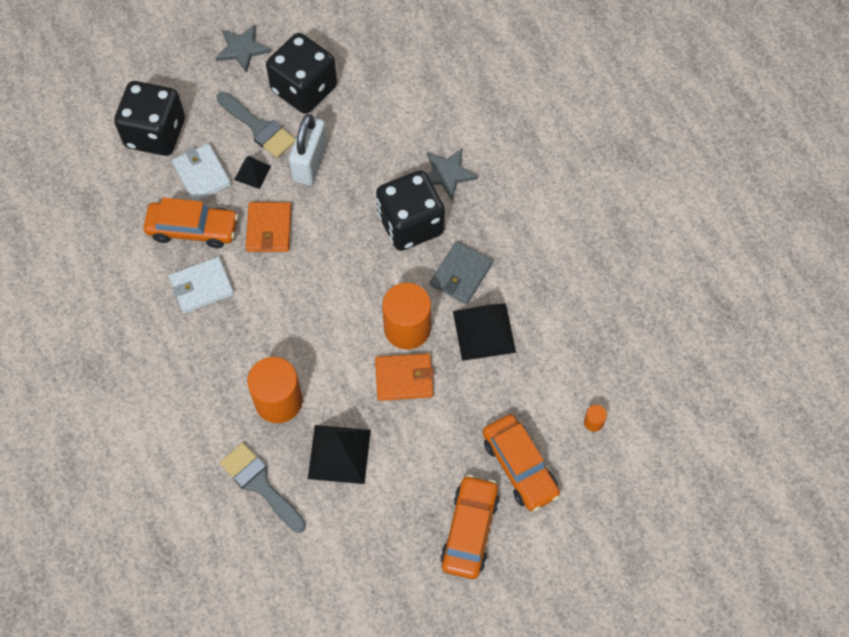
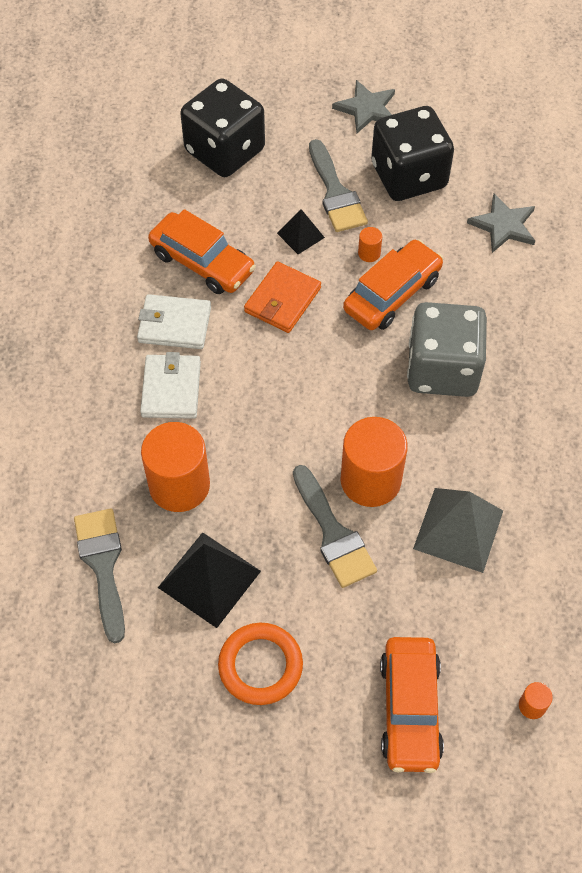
camera: 30 degrees right, 5 degrees down
(202, 174) = (246, 212): white wallet -> white wallet (171, 389)
(310, 163) = (369, 253): white padlock -> orange cylinder
(404, 378) = (333, 534): orange wallet -> grey brush
(408, 492) = (260, 666): none -> orange ring
(410, 224) = (442, 369): black dice -> grey dice
(447, 174) = (517, 336): grey star -> grey star (503, 225)
(461, 274) = (468, 452): grey wallet -> none
(469, 530) = (305, 751): orange car -> orange car (392, 294)
(484, 331) = (458, 529): black pyramid -> grey pyramid

